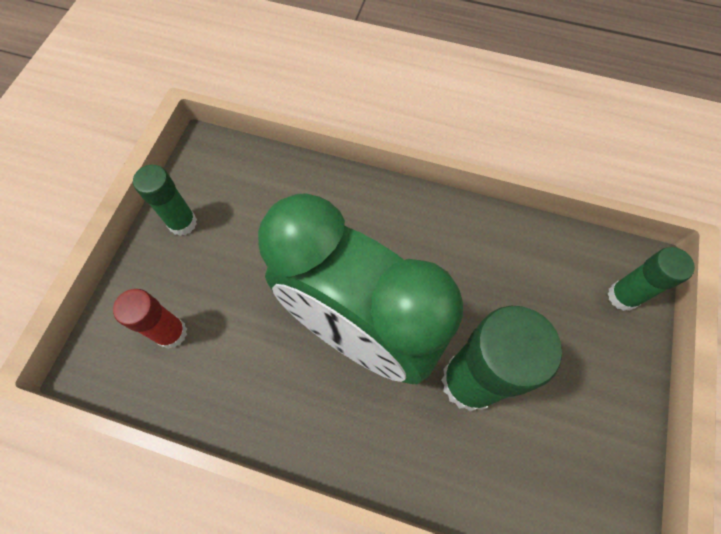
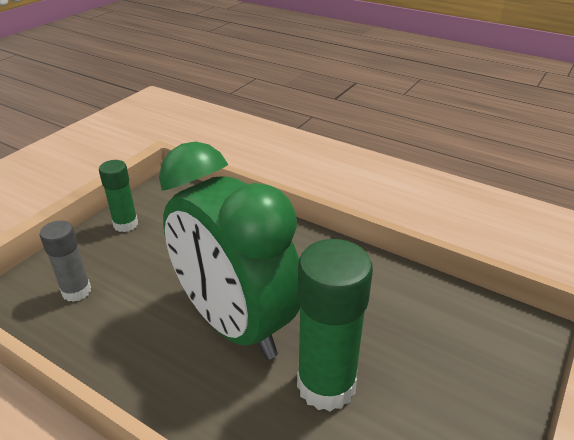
camera: 15 degrees right, 30 degrees down
(171, 333) = (76, 291): red glue stick -> grey glue stick
(622, 296) = (507, 350): green glue stick -> none

